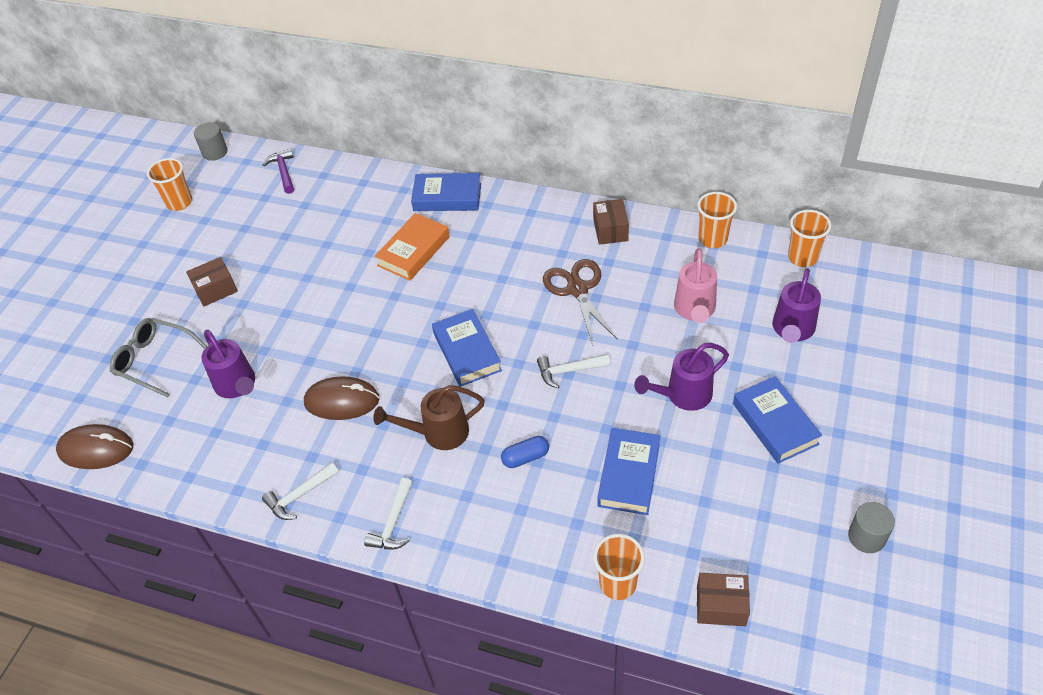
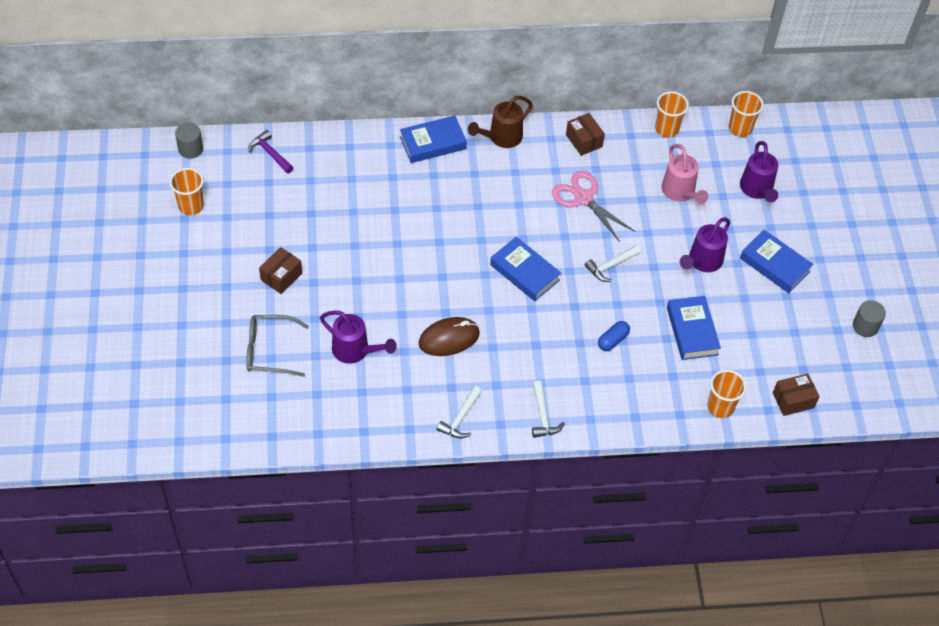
camera: 30 degrees left, 5 degrees up
(96, 449) = (271, 434): brown mouse -> none
(413, 251) = (432, 199): orange book -> none
(438, 433) = (538, 341): brown watering can -> brown watering can (501, 138)
(577, 289) = (583, 198): brown scissors -> pink scissors

